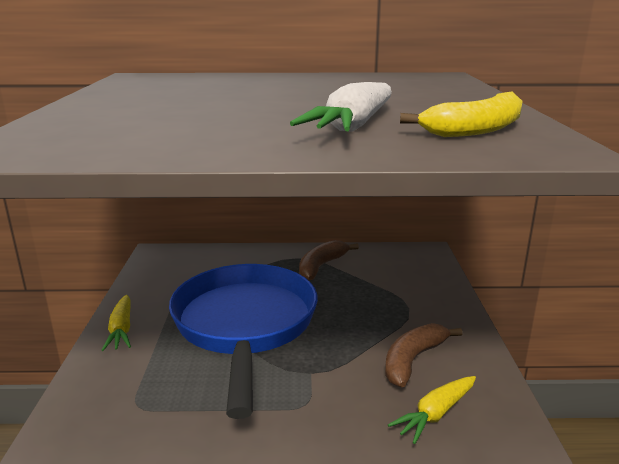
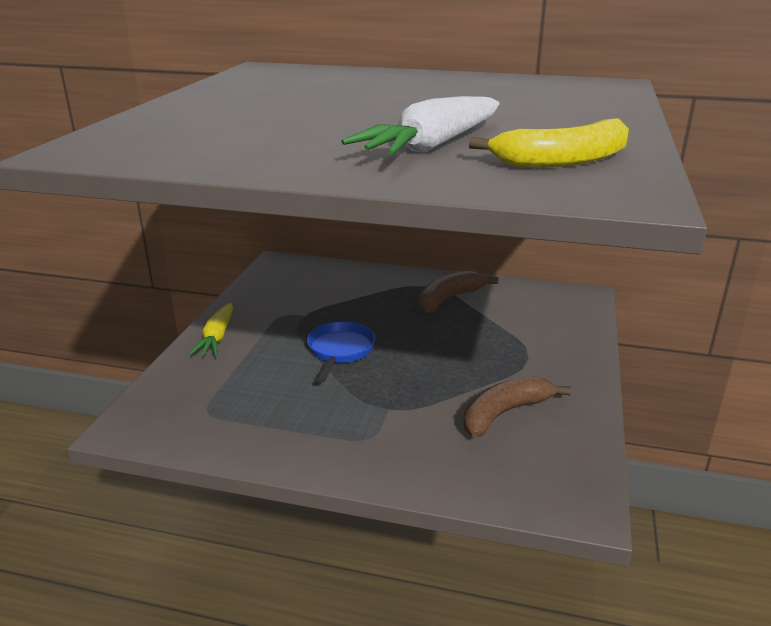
camera: 15 degrees right, 5 degrees up
(245, 326) = (340, 351): blue pan -> blue pan, size x0.43
(436, 414) = (502, 471): yellow carrot -> none

